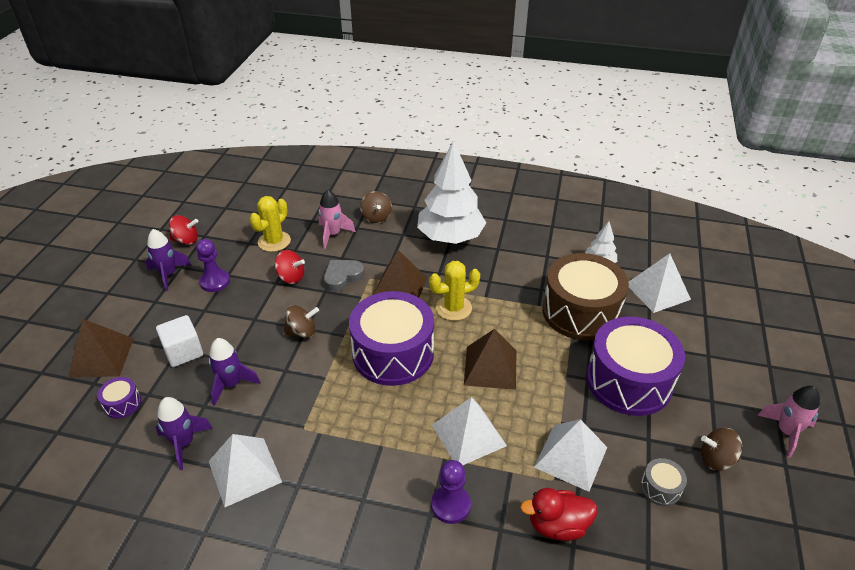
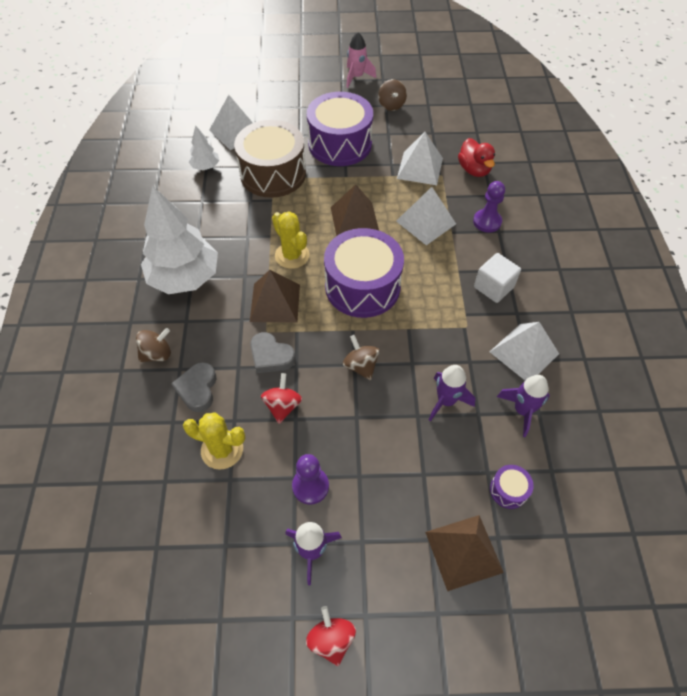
camera: 105 degrees left, 15 degrees up
(183, 352) = (424, 466): white cube -> white cube (493, 287)
(186, 240) = (239, 565): red spinning top -> red spinning top (331, 639)
(333, 234) = (197, 389): pink rocket -> grey heart
(660, 488) = (424, 128): grey drum -> none

